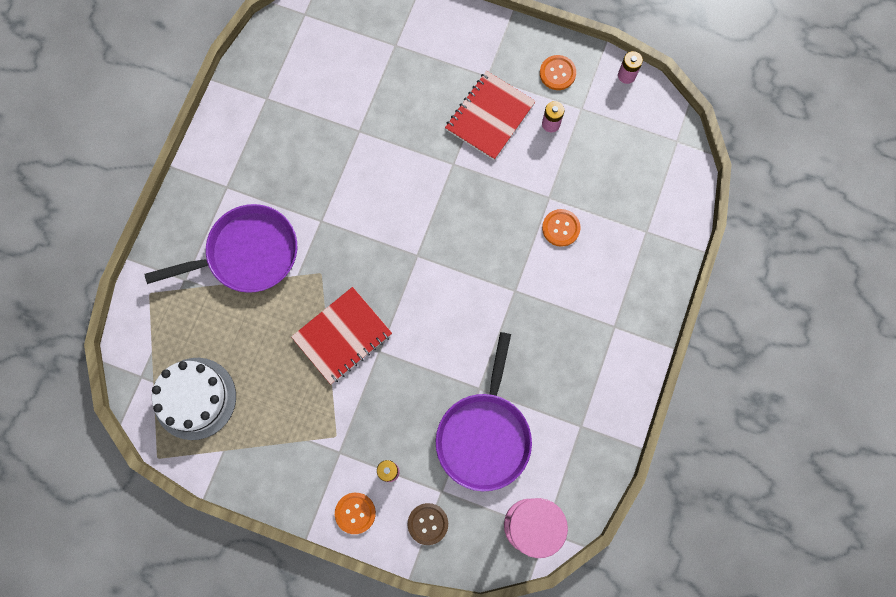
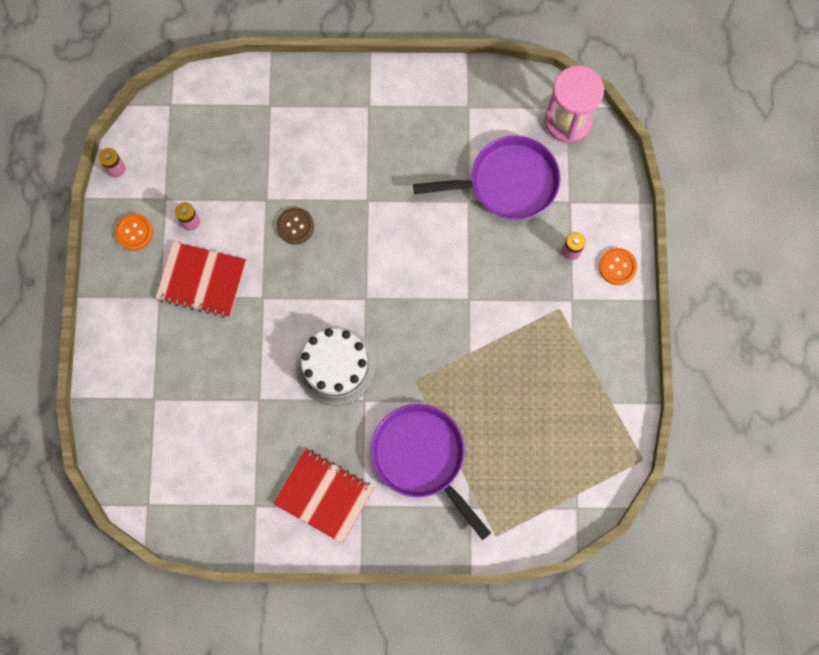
camera: 110 degrees left, 0 degrees up
(195, 398) = (576, 448): white cake -> white cake (335, 366)
(342, 336) = (467, 337): red notebook -> red notebook (324, 495)
(428, 524) = (601, 203): brown button -> brown button (295, 226)
(561, 228) = (292, 180): orange button -> none

